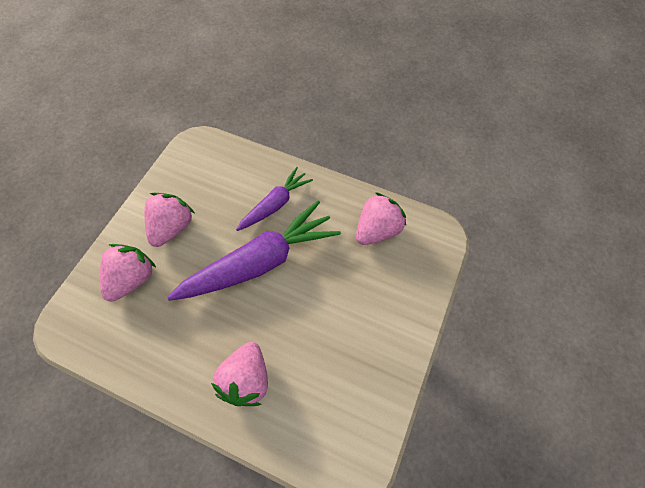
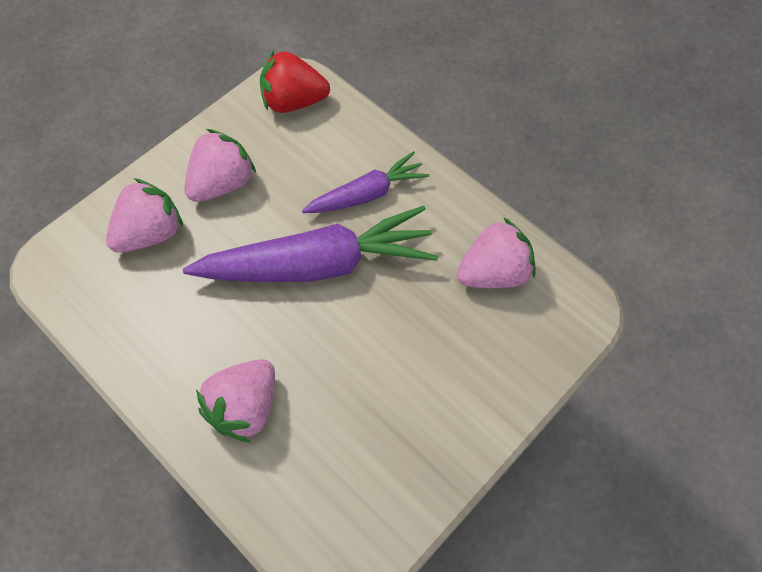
camera: 20 degrees right, 0 degrees up
(202, 157) = (294, 101): none -> red strawberry

